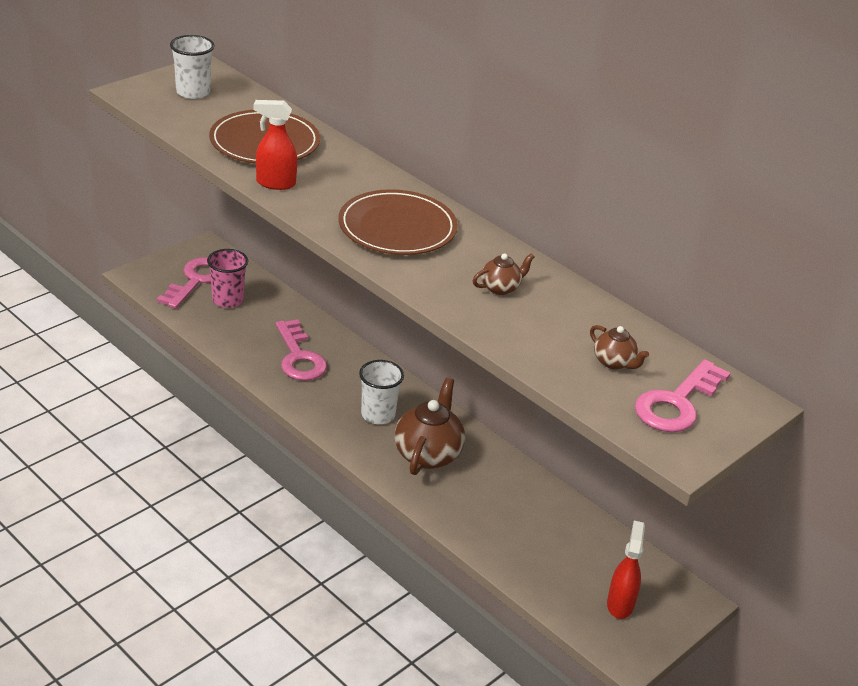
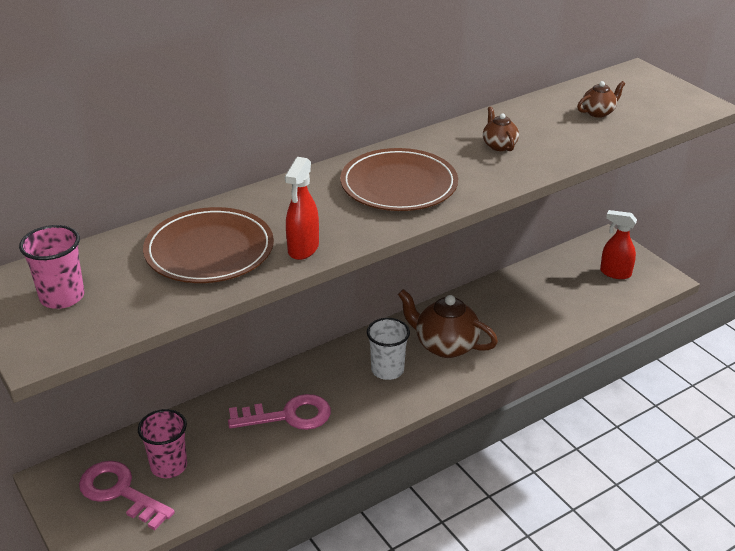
camera: 75 degrees left, 0 degrees up
(193, 92) = (62, 297): white cup -> pink cup
(677, 403) = (643, 97): pink key -> none

